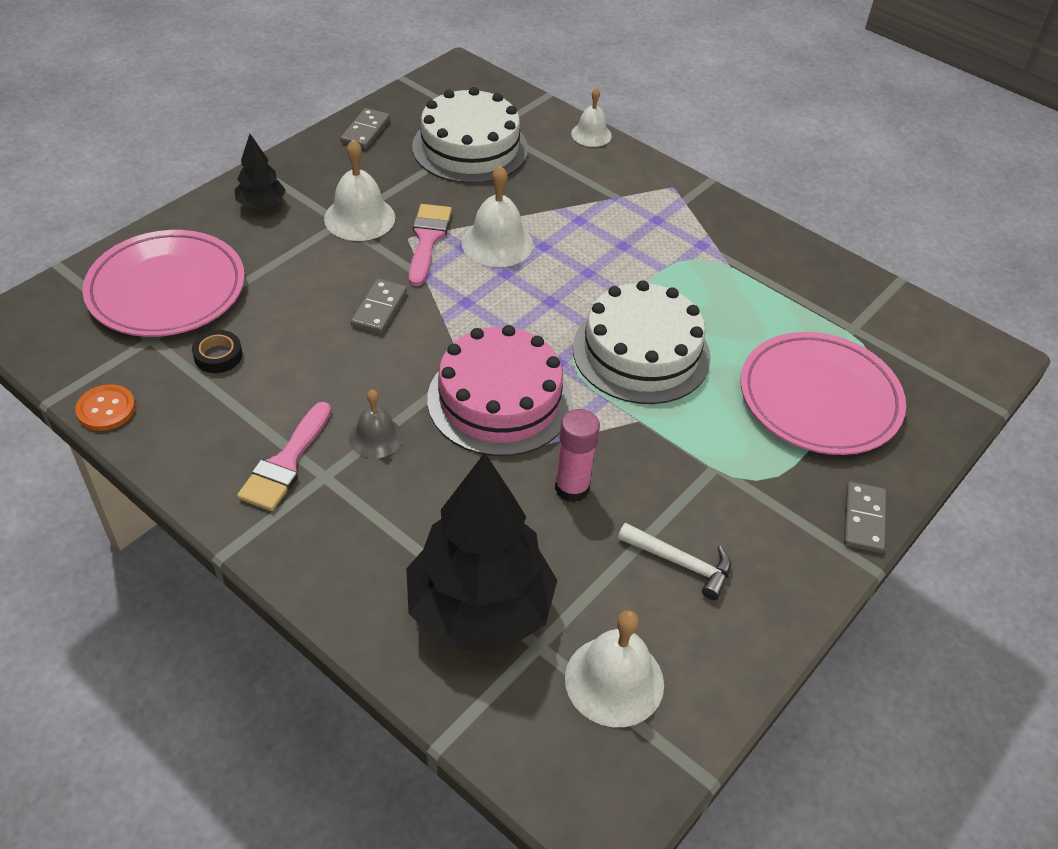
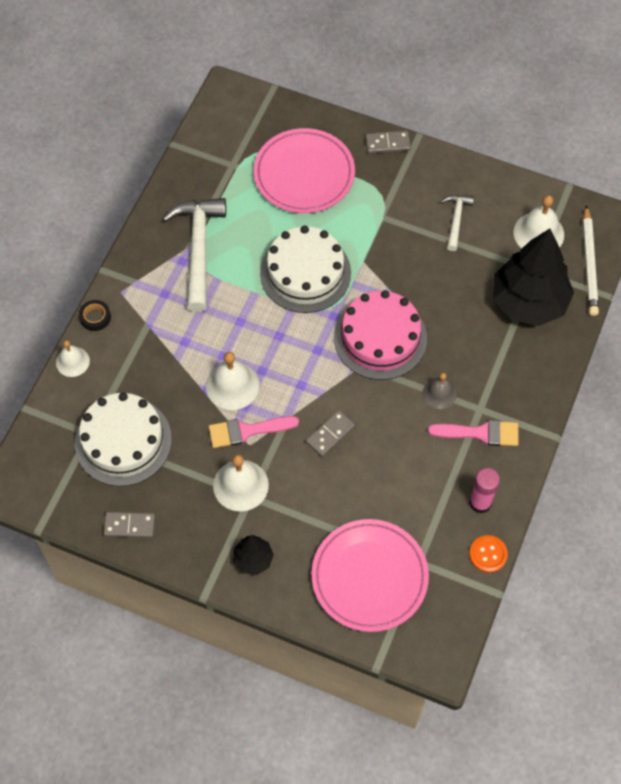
camera: 105 degrees left, 15 degrees up
(218, 356) = (415, 512): black tape -> black tape (95, 317)
(379, 309) = (330, 434): grey domino -> grey domino turned 45 degrees counterclockwise
(518, 741) = (589, 264): none -> white pencil
(572, 488) = (430, 282): pink glue stick -> pink glue stick (480, 503)
(715, 262) = (198, 249): none -> white hammer

